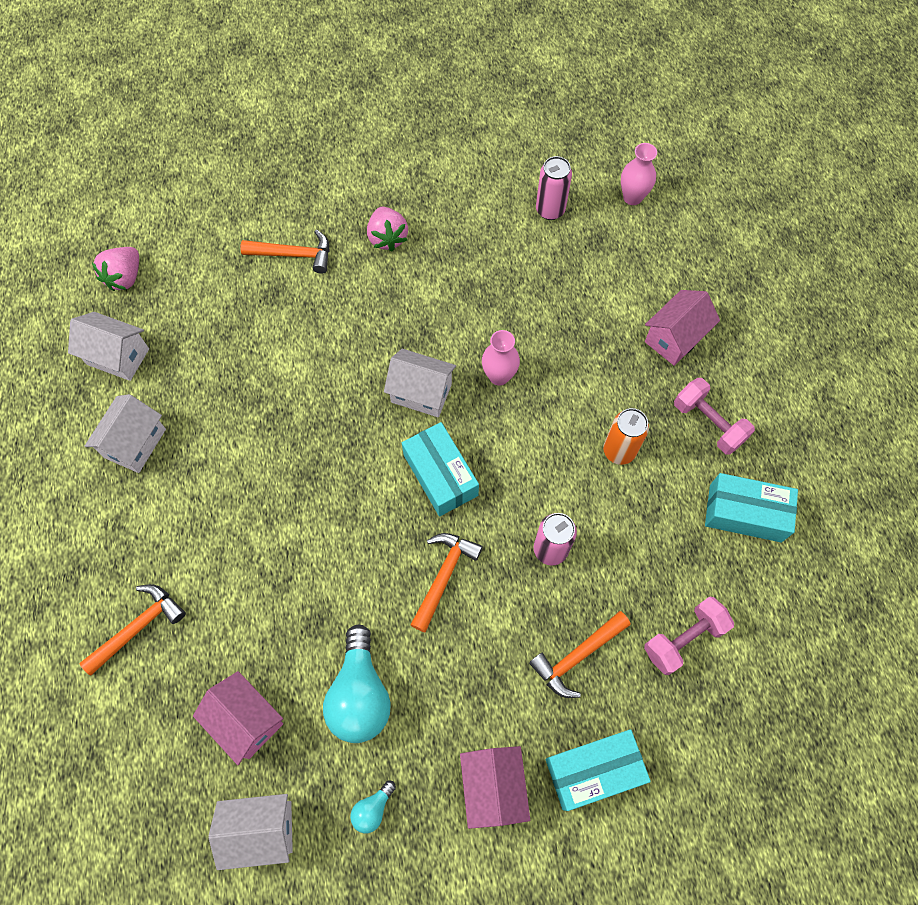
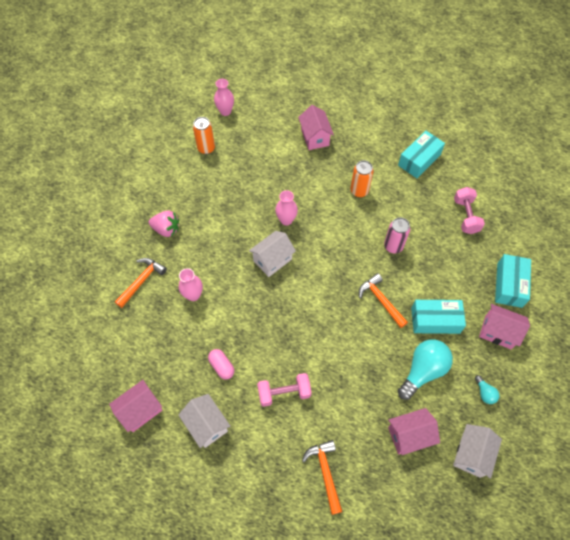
camera: 60 degrees left, 5 degrees down
(118, 356) = (140, 410): white house -> pink house
(125, 277) = (86, 382): pink strawberry -> none
(224, 416) = (222, 366): none -> pink capsule
(308, 325) = (193, 295): none -> pink vase
(360, 694) = (423, 371): turquoise light bulb -> turquoise light bulb turned 75 degrees counterclockwise
(440, 475) = (325, 274): turquoise box -> turquoise box (435, 320)
(550, 210) = (206, 148): pink can -> orange can
(577, 656) = (452, 263): orange hammer -> none
(708, 423) = (367, 149): pink dumbbell -> pink dumbbell (284, 393)

